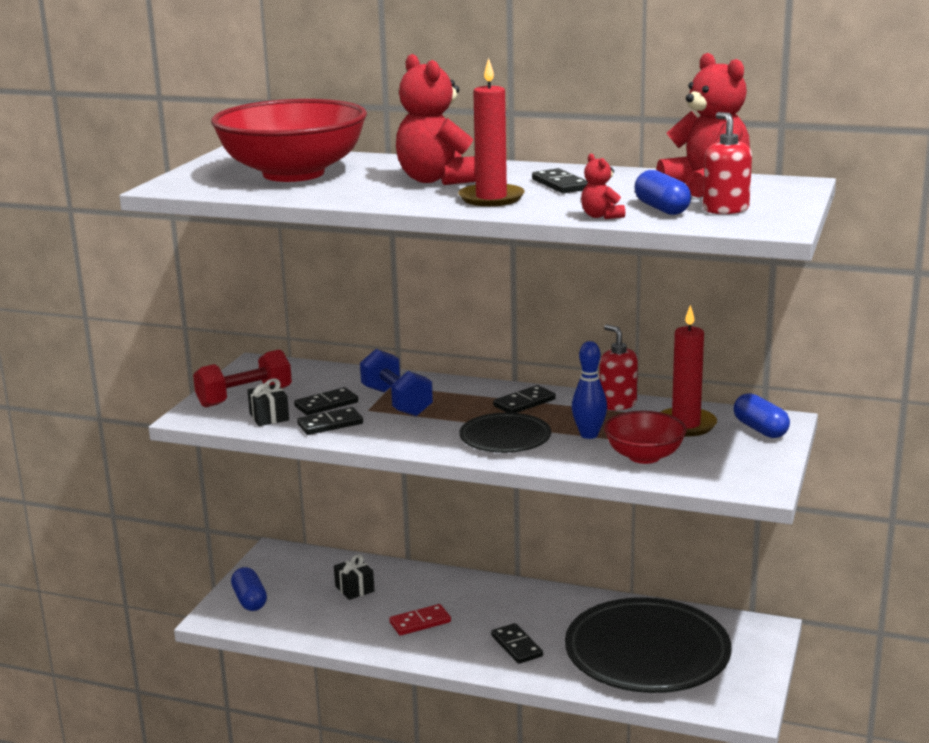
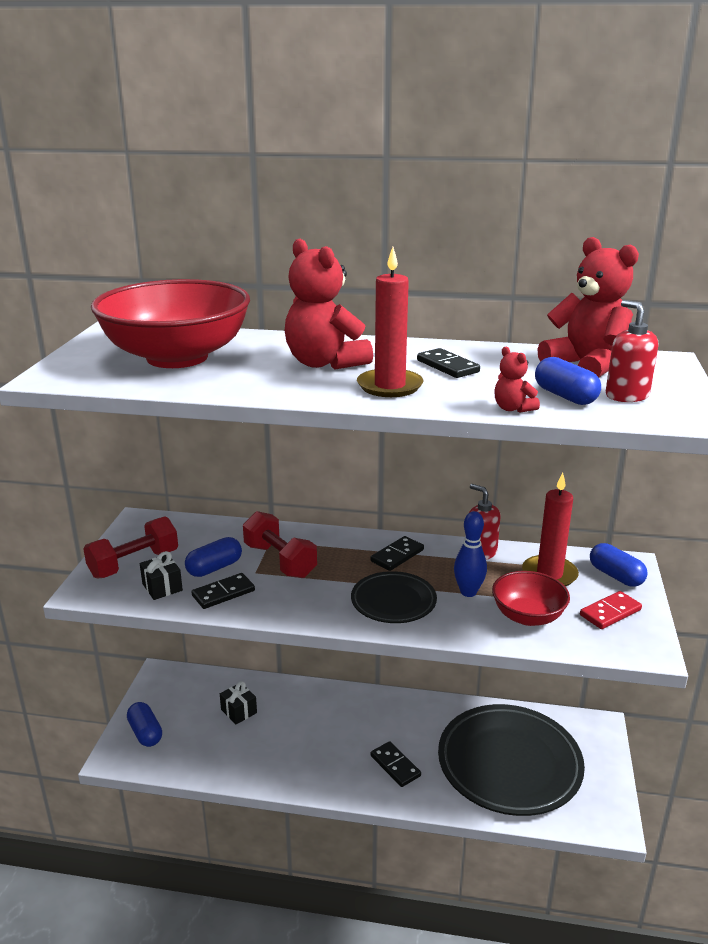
camera: 10 degrees left, 5 degrees up
(326, 404) = (214, 568): black domino -> blue capsule
(396, 402) = (280, 561): blue dumbbell -> red dumbbell
(420, 622) = (304, 745): red domino -> red domino (610, 612)

